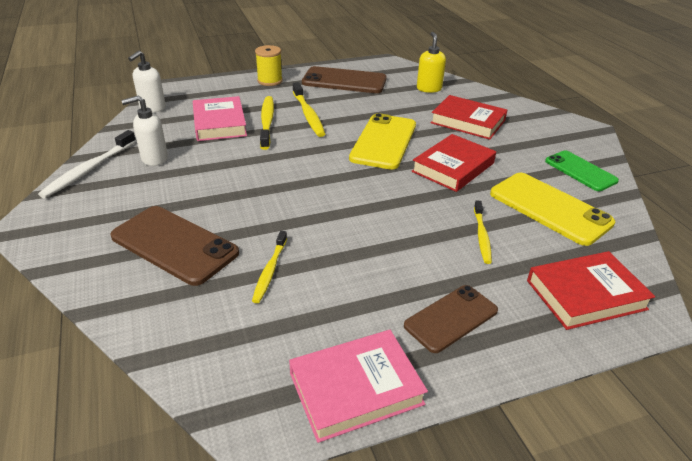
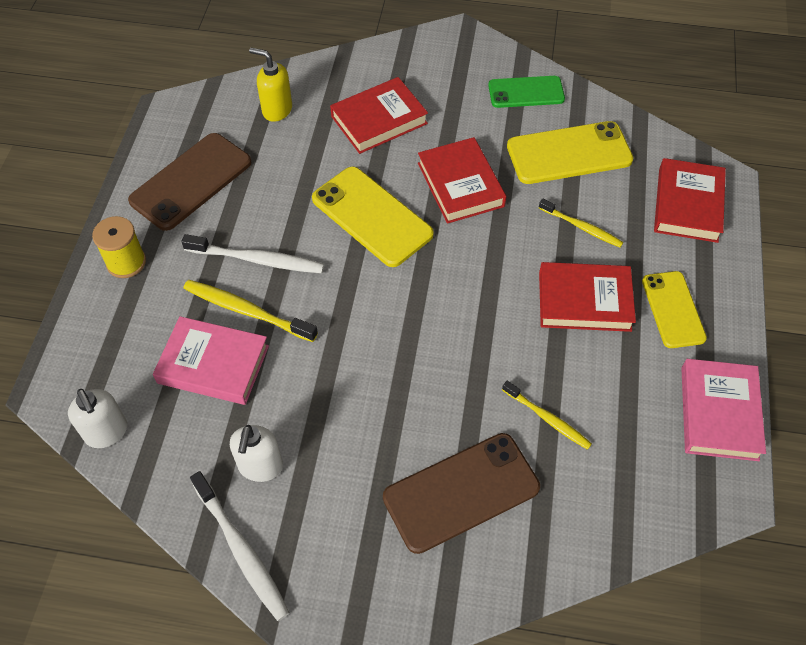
camera: 60 degrees left, 20 degrees up
(308, 115) = (257, 260): yellow toothbrush -> white toothbrush
(406, 258) = (584, 301): none -> red book
(451, 318) = (673, 309): brown phone -> yellow phone

